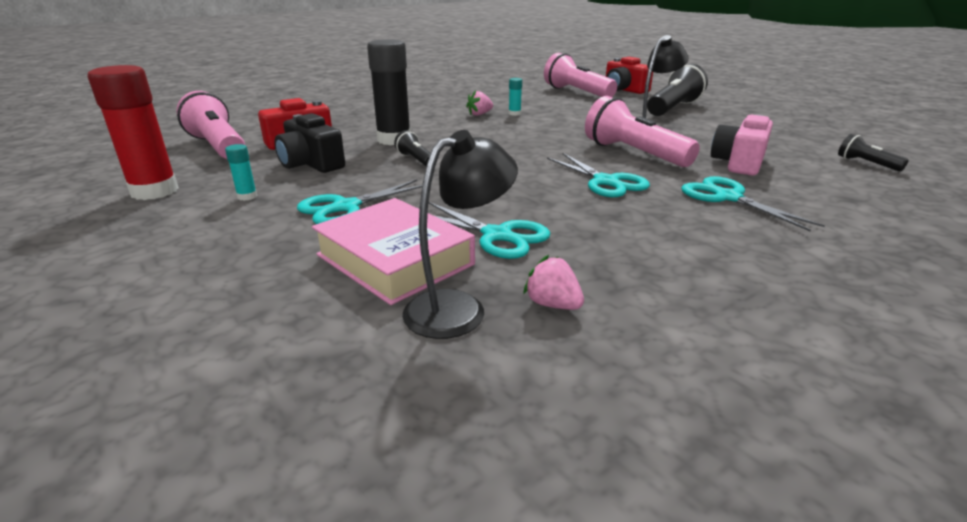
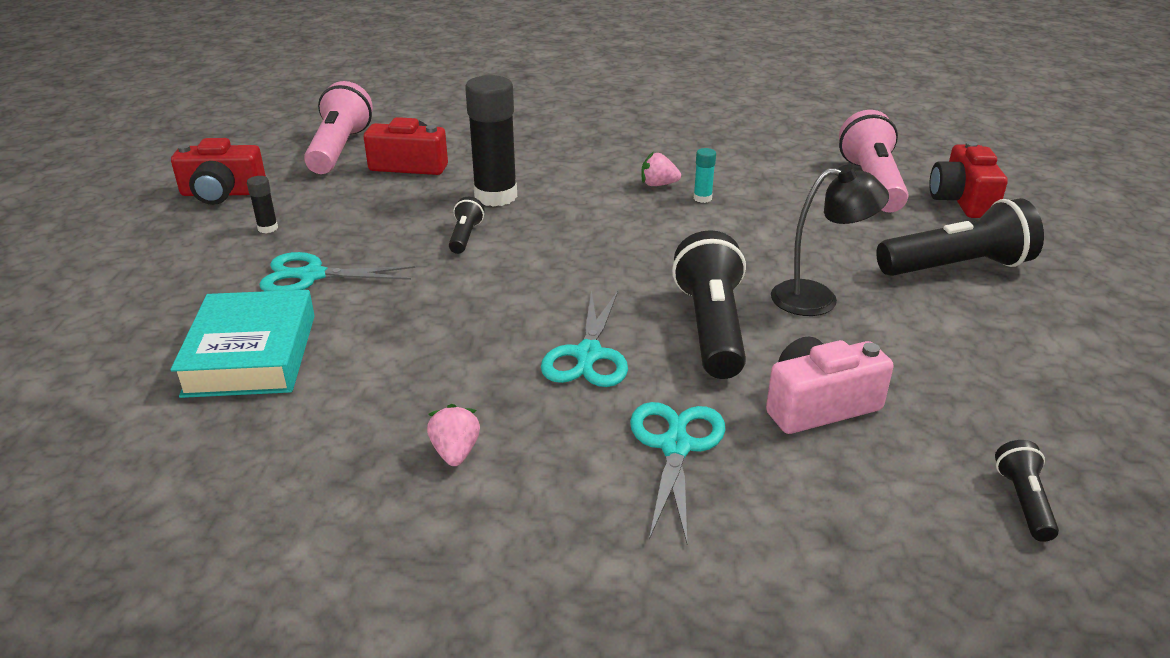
camera: 40 degrees right, 5 degrees up
(154, 191) = (222, 193): red glue stick -> red camera
(247, 196) = (268, 228): turquoise glue stick -> black glue stick
(311, 164) = (372, 204): black camera -> none
(394, 259) = (251, 354): pink book -> turquoise book
(458, 307) = (212, 427): black lamp -> none
(497, 235) = (361, 371): turquoise scissors -> none
(553, 304) = (271, 465): pink strawberry -> pink strawberry (455, 452)
(634, 154) = (711, 328): pink flashlight -> black flashlight

